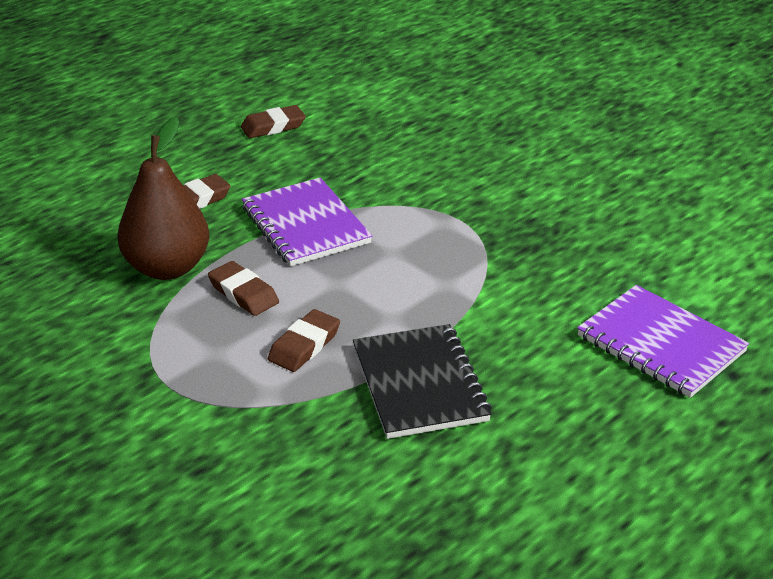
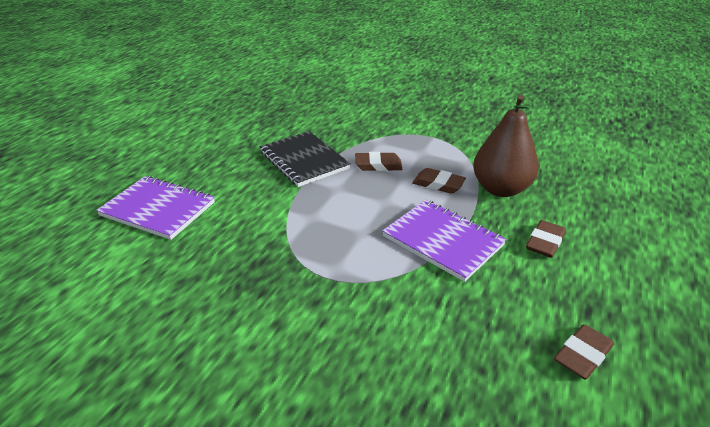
camera: 160 degrees right, 0 degrees up
(304, 345) = (378, 165): brown eraser -> brown eraser turned 75 degrees clockwise

